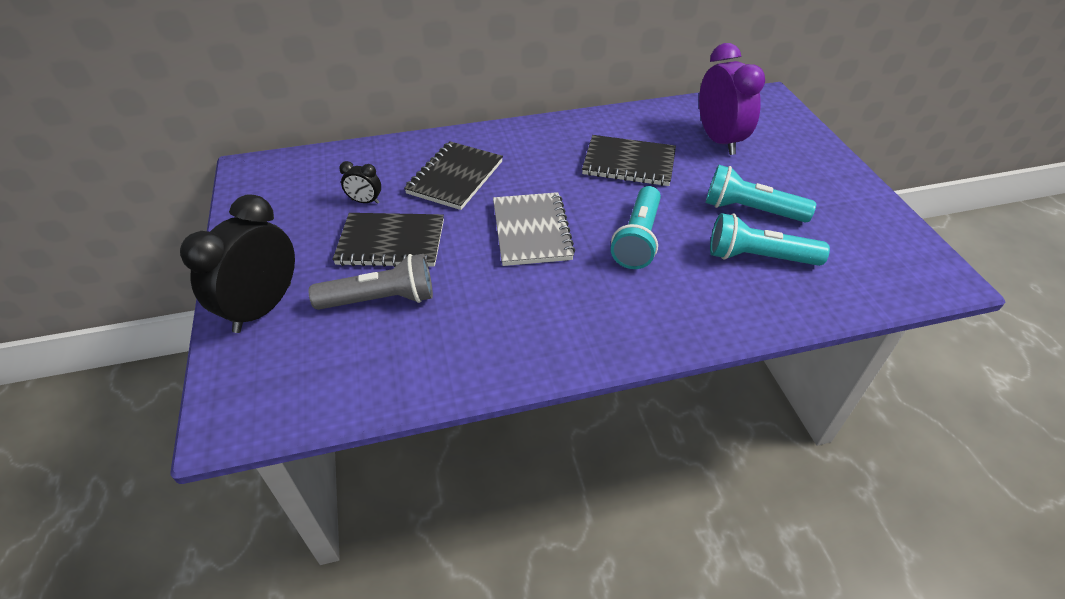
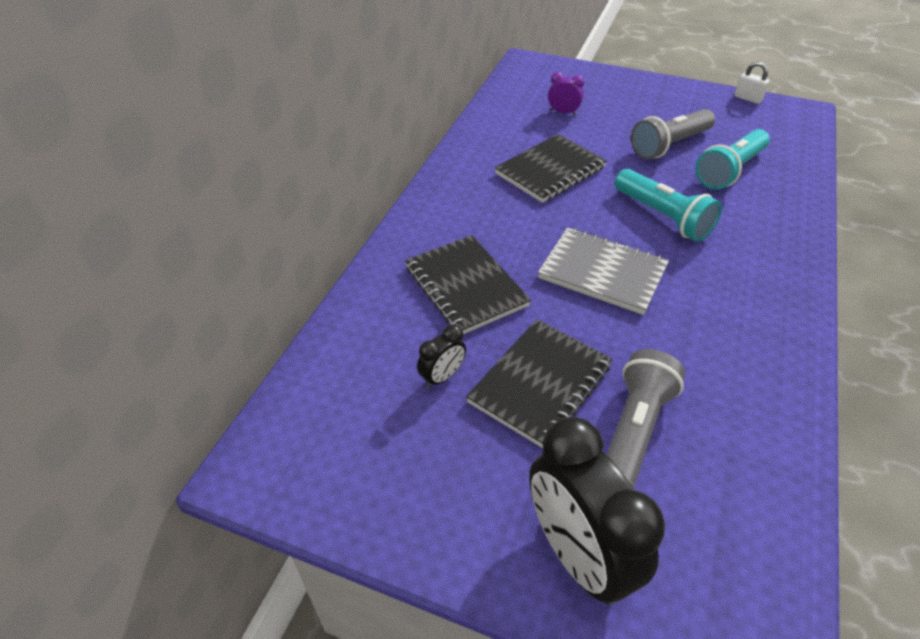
camera: 55 degrees left, 0 degrees up
(719, 140) = (563, 112): purple clock -> purple clock, size x0.45
(750, 210) = (669, 145): turquoise flashlight -> grey flashlight
(910, 233) = (747, 98): none -> white padlock

